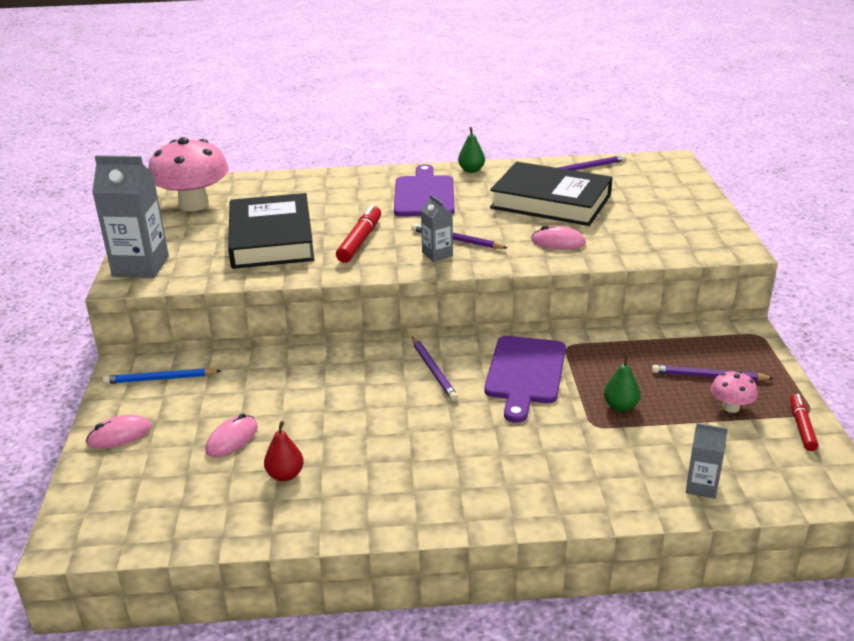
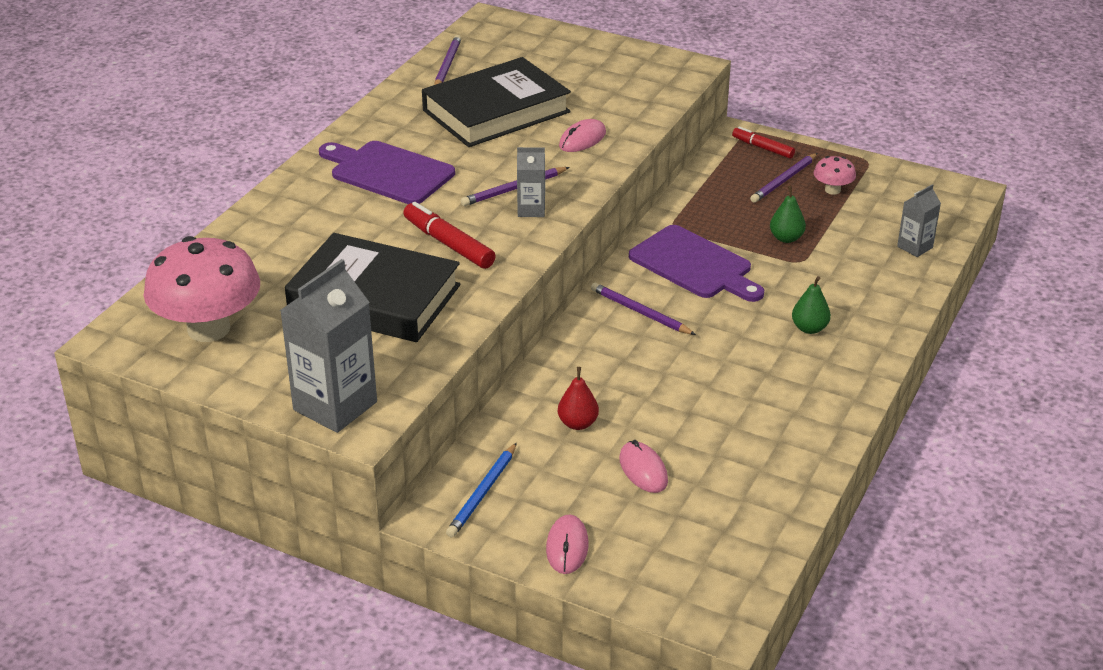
camera: 60 degrees left, 5 degrees up
(285, 475) = (729, 452): red pear -> red pear (578, 423)
(433, 370) = (640, 312): purple pencil -> purple pencil turned 150 degrees counterclockwise
(471, 170) = (365, 126): green pear -> green pear (809, 328)
(801, 427) = (882, 173): red marker -> red marker (762, 148)

